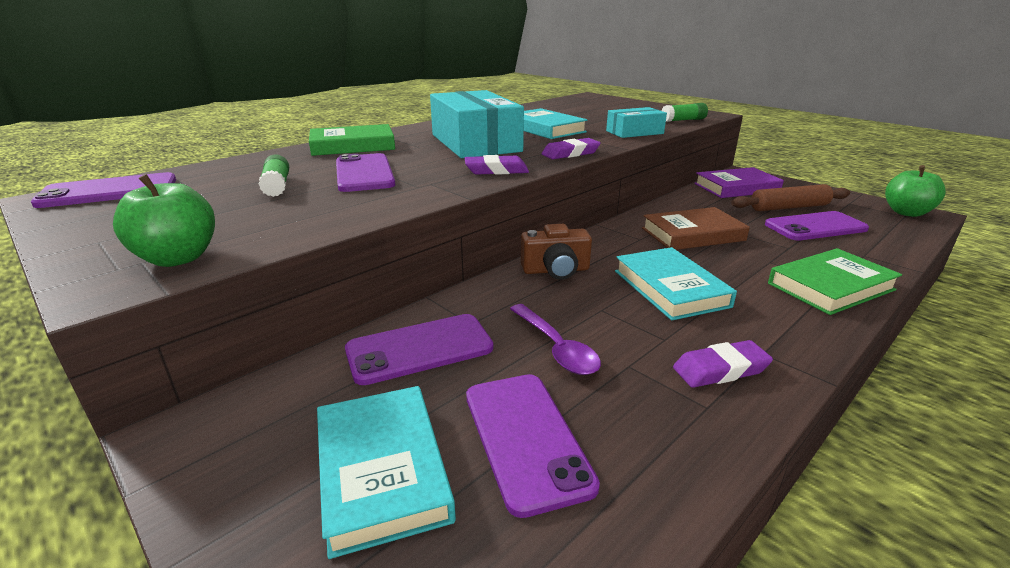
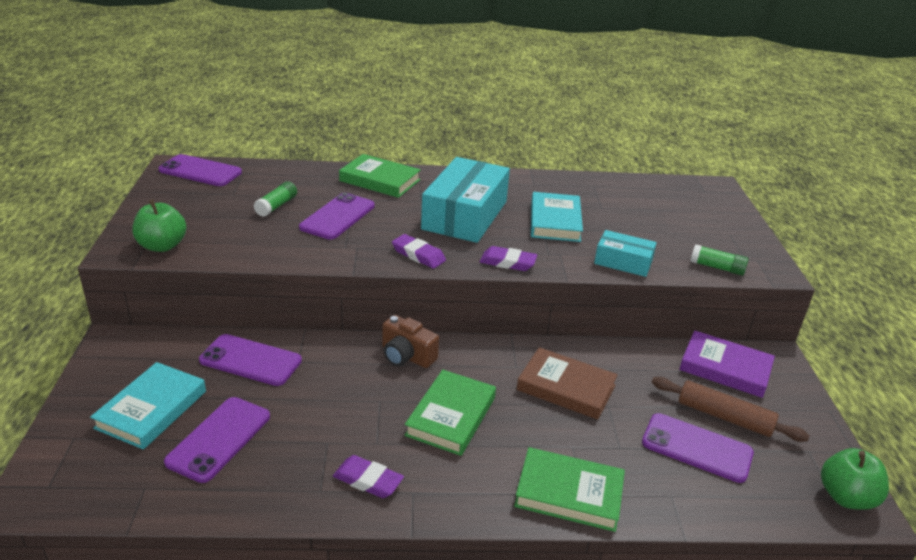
camera: 40 degrees right, 5 degrees up
(556, 347) = (312, 406): purple spoon -> none
(670, 288) = (451, 416): turquoise book -> green book

